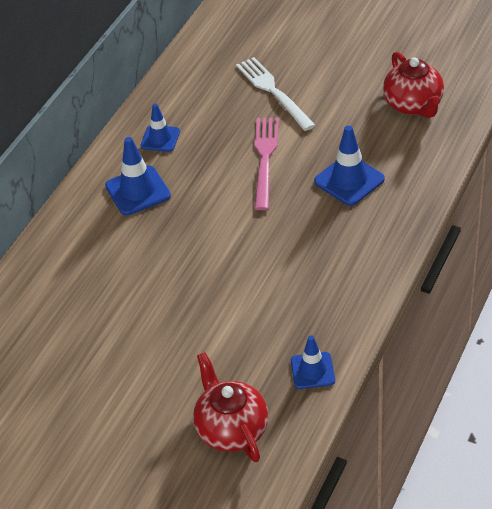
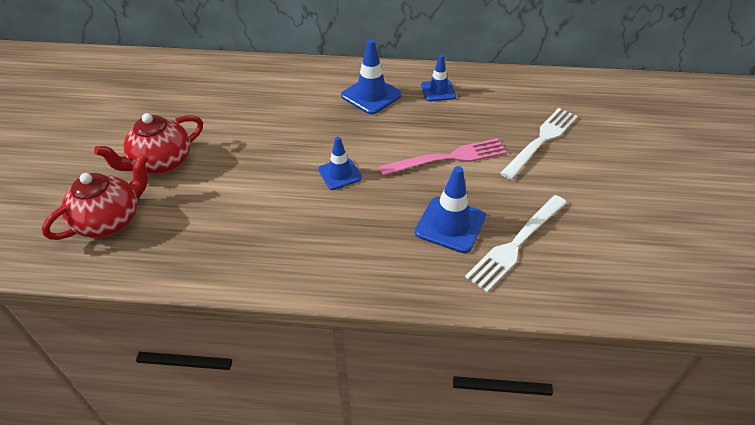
camera: 65 degrees right, 0 degrees up
(312, 371) = (185, 260): blue traffic cone -> blue traffic cone (340, 174)
(388, 148) = (515, 244): none -> white fork
(413, 105) = (596, 251): red teapot -> red teapot (161, 163)

